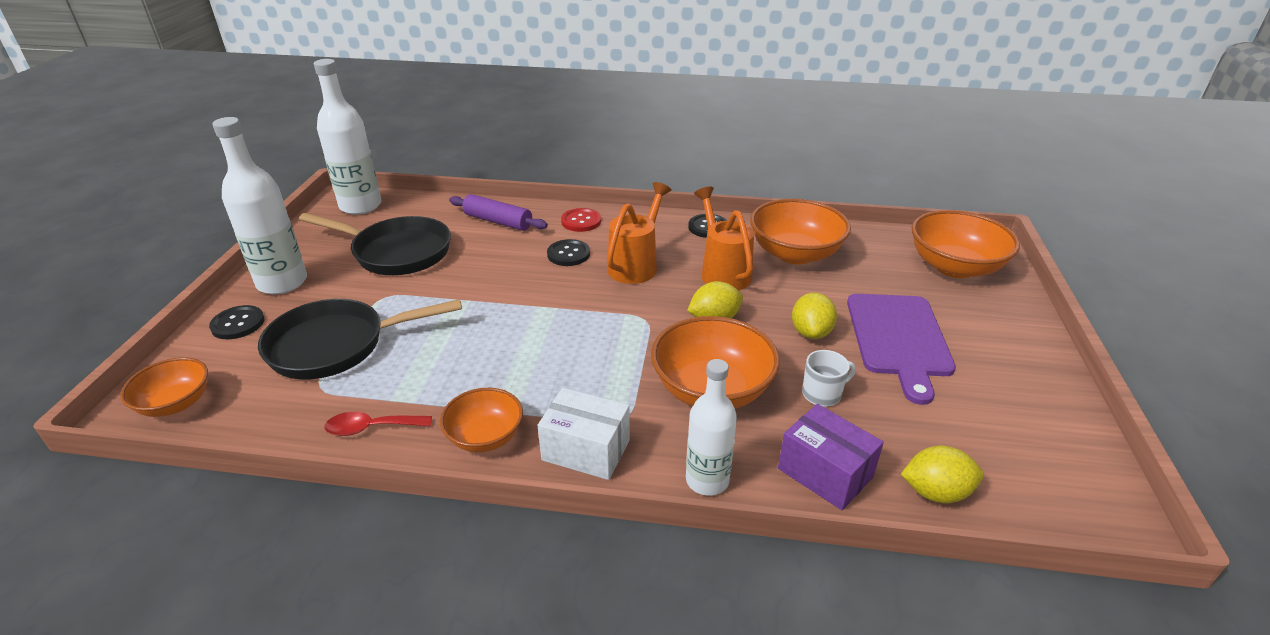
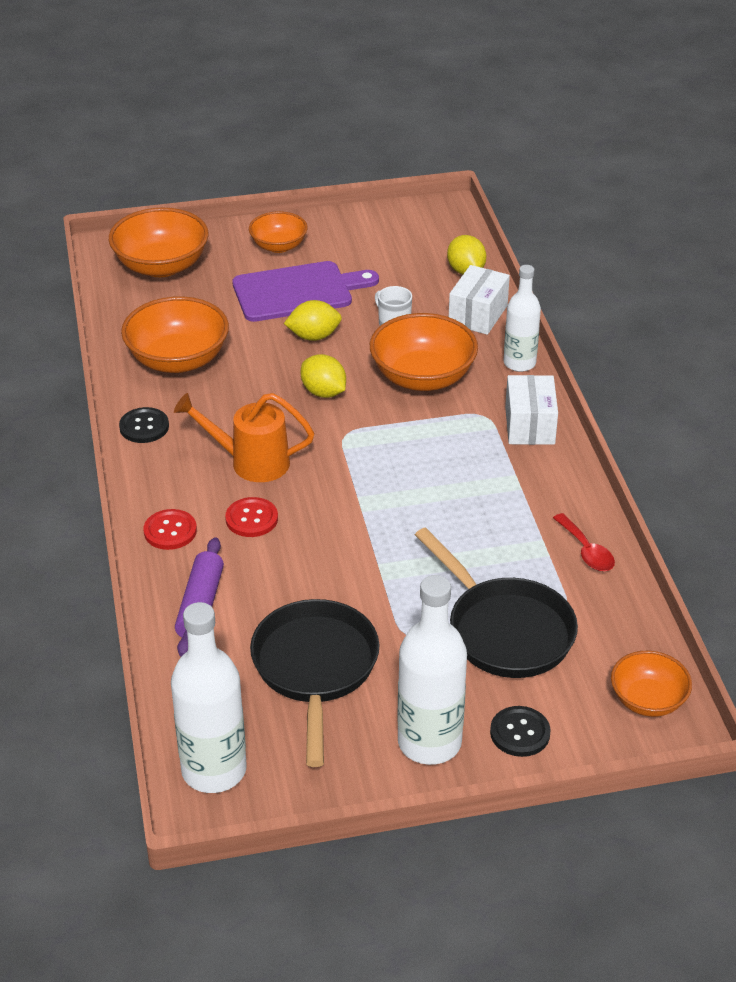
camera: 110 degrees left, 5 degrees up
(485, 437) = (552, 482): orange bowl -> orange bowl (278, 246)
(568, 254) = (251, 519): black button -> red button
(723, 272) = (236, 401): orange watering can -> none
(825, 473) = (478, 315): purple box -> white box

